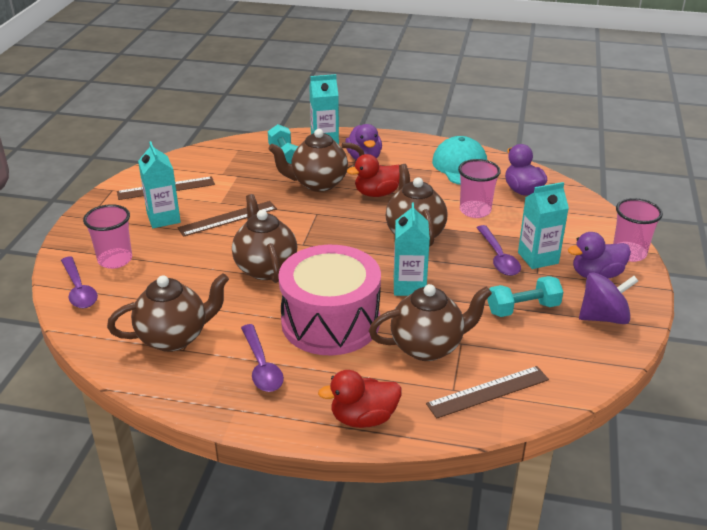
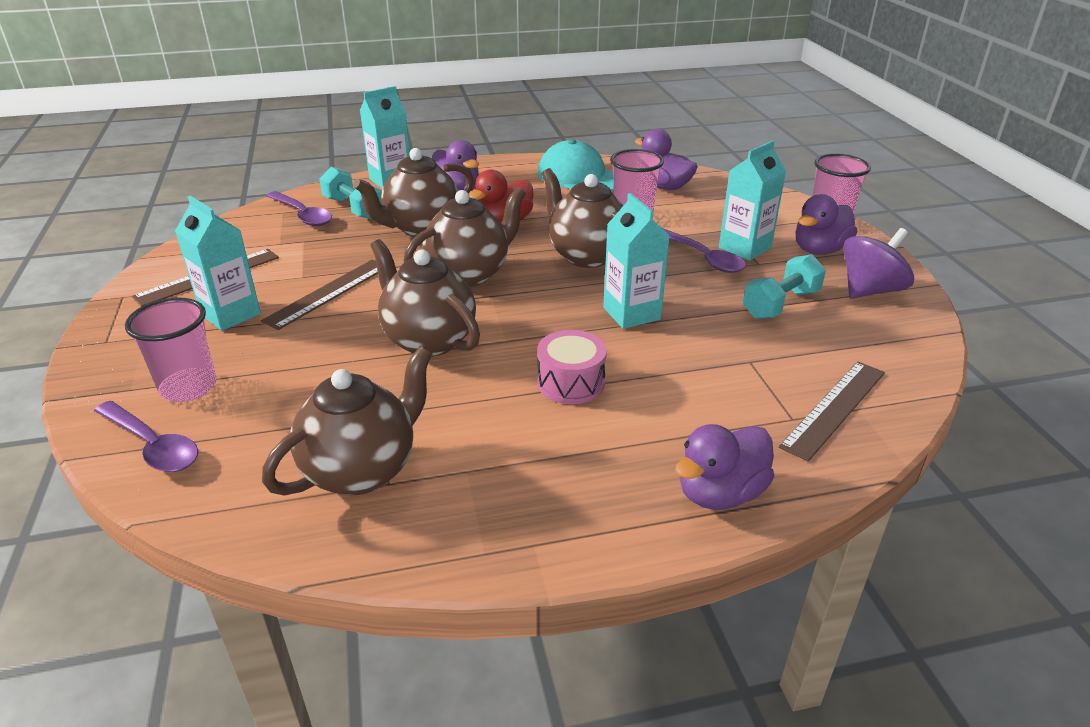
camera: 25 degrees left, 0 degrees up
(261, 366) = (524, 469): purple spoon -> purple spoon (303, 215)
(330, 322) = (571, 382): pink drum -> pink drum, size x0.47
(363, 418) = (720, 493): red duck -> purple duck
(428, 347) = (717, 377): brown teapot -> brown teapot (469, 274)

